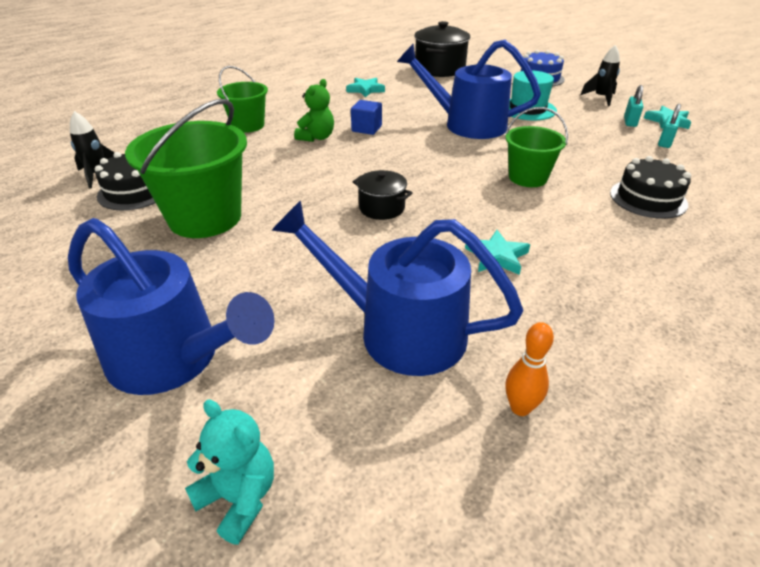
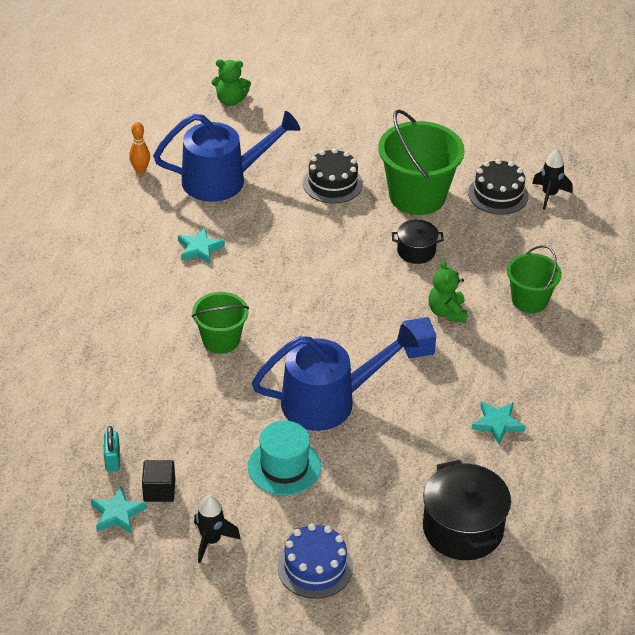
camera: 145 degrees right, 5 degrees up
(173, 358) = (318, 125): blue watering can -> none
(239, 498) = (230, 100): turquoise teddy bear -> green teddy bear
(382, 208) = (308, 256): black pot -> black pot (416, 251)
(630, 122) = (159, 490): turquoise padlock -> black cube
(648, 198) = (112, 356): black cake -> black cake (332, 183)

